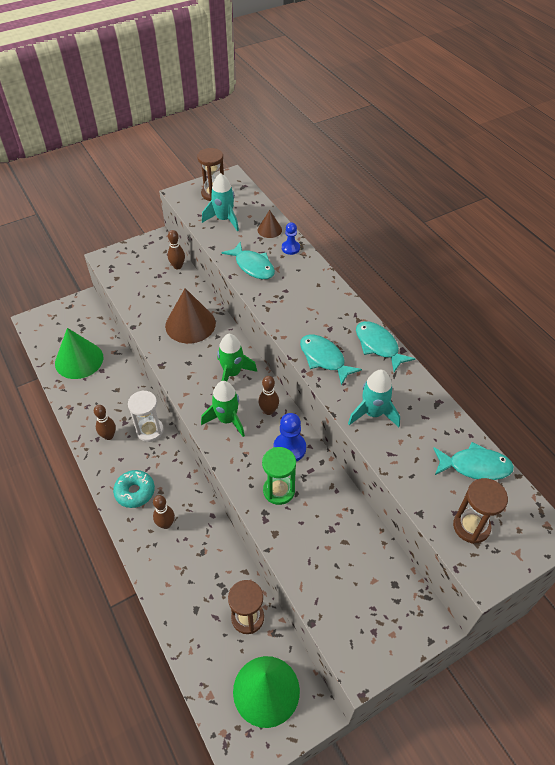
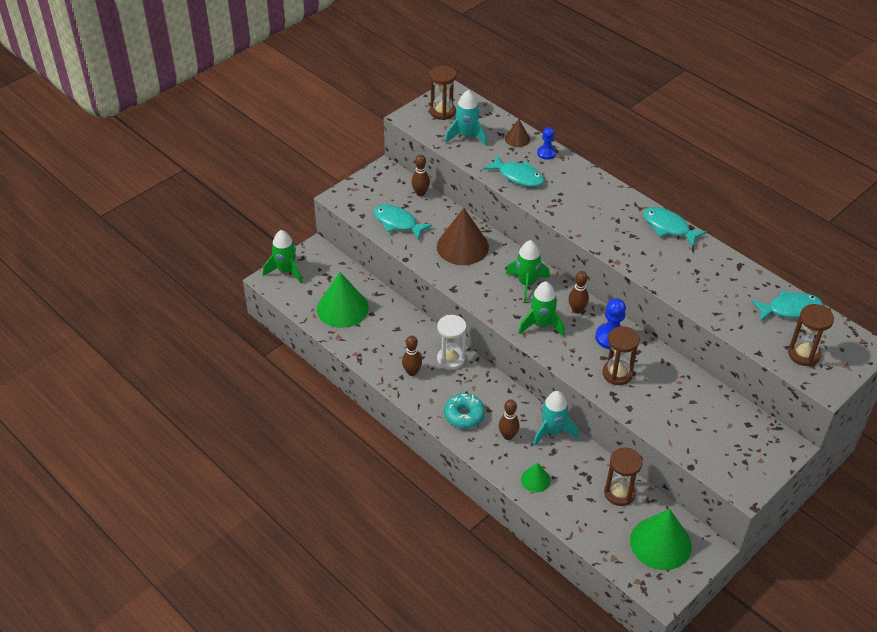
camera: 15 degrees left, 5 degrees down
(49, 316) = (286, 271): none -> green rocket
(170, 580) = (535, 480): none -> green cone
(279, 490) = (617, 373): green hourglass -> brown hourglass
(324, 358) = (624, 247): turquoise fish -> turquoise fish (397, 223)
(373, 413) = (688, 284): turquoise rocket -> turquoise rocket (552, 431)

